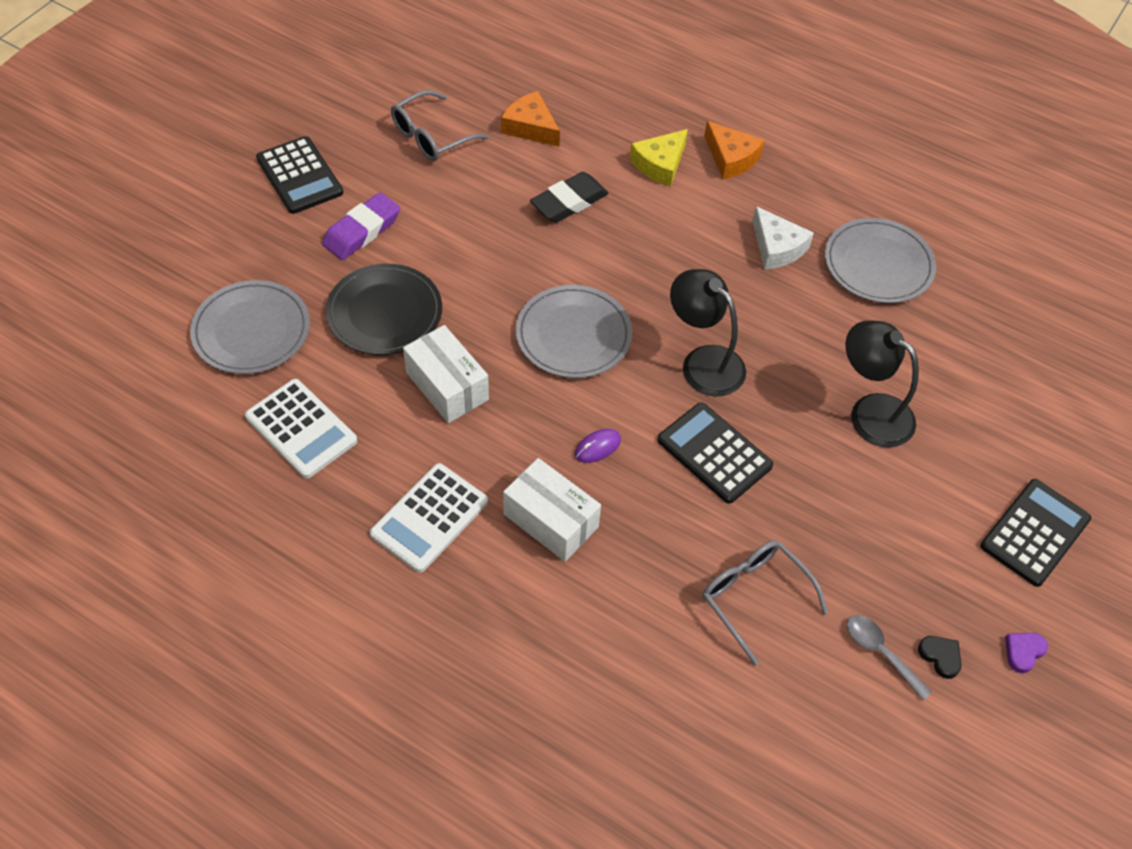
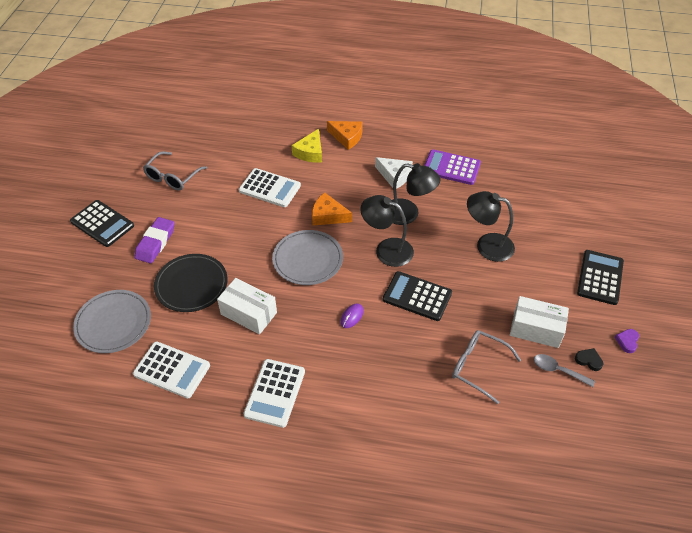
camera: 20 degrees left, 5 degrees down
(530, 127) = (228, 155): orange cheese -> orange cheese (328, 215)
(551, 520) = (346, 367): white box -> white box (536, 329)
(569, 202) = (270, 188): black eraser -> white calculator
(767, 317) = (408, 214): none -> black lamp
(878, 264) = (451, 168): grey plate -> purple calculator

